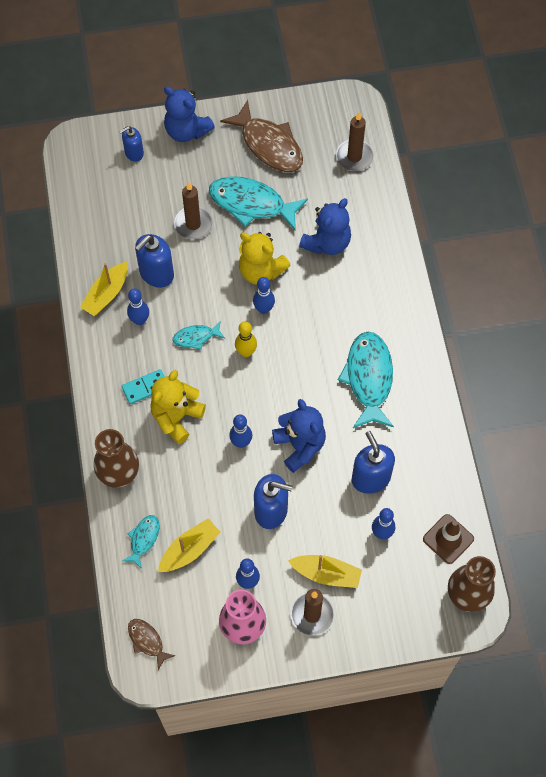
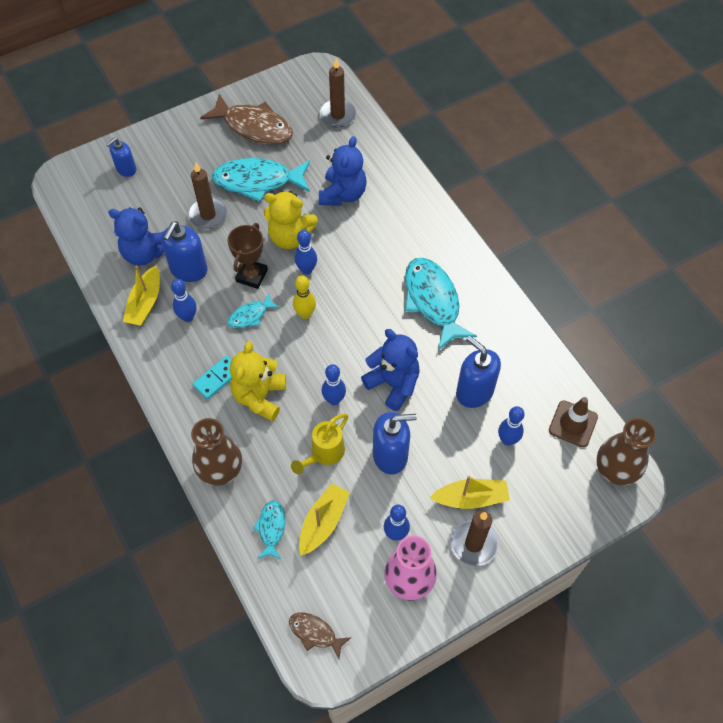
camera: 20 degrees left, 5 degrees down
(186, 131) = (170, 136): blue teddy bear -> blue teddy bear (145, 253)
(211, 298) = (251, 276): none -> brown trophy
(213, 489) = (323, 454): none -> yellow watering can

